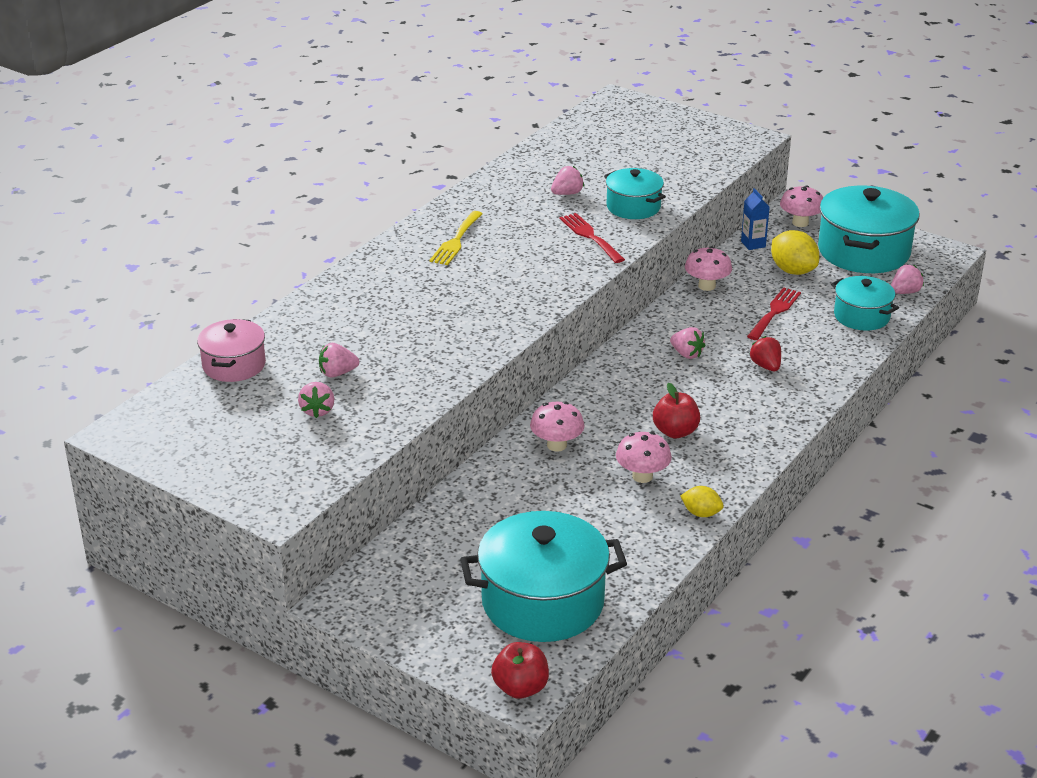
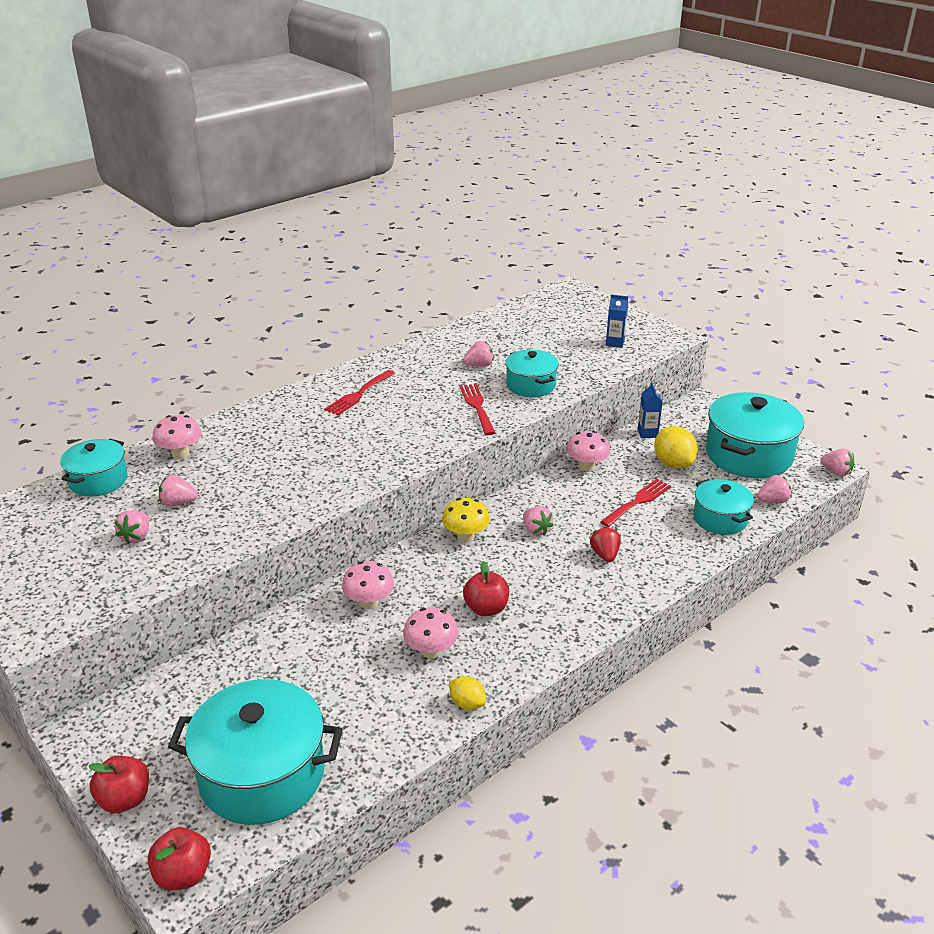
camera: 15 degrees right, 0 degrees up
(234, 365) = (98, 480): pink pot -> turquoise pot
(425, 645) = (125, 799): none -> red apple
(456, 241) = (358, 394): yellow fork -> red fork
(619, 370) = (465, 536): none -> yellow mushroom
(697, 151) = (615, 343): none -> blue carton
(800, 223) = (700, 419): pink mushroom -> pink mushroom (180, 454)
(954, 256) = (836, 472): none -> pink strawberry

